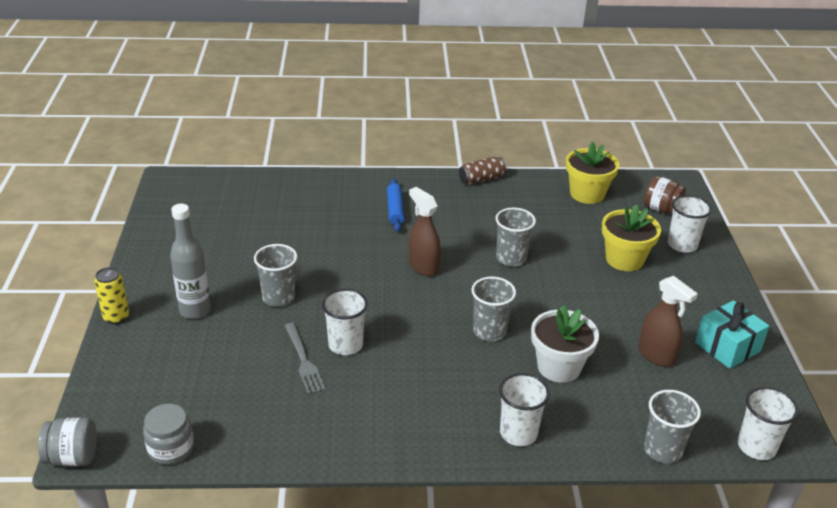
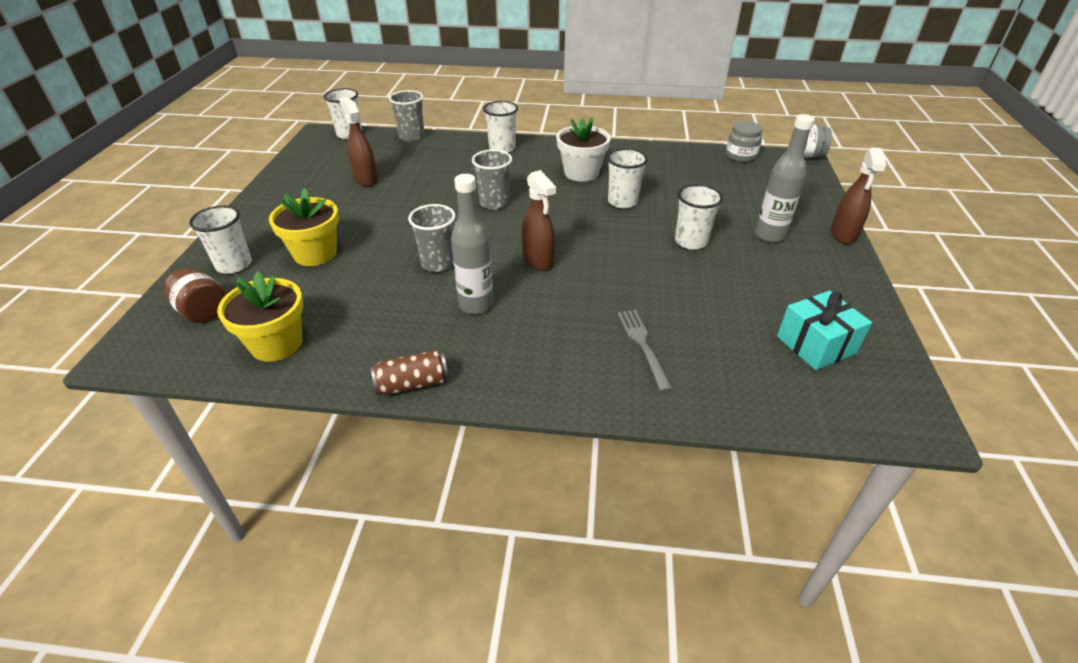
camera: 170 degrees left, 5 degrees up
(116, 317) = (843, 235): yellow can -> brown spray bottle
(278, 297) = (691, 241): grey cup -> white cup
(304, 361) = (657, 193): grey fork -> grey fork (642, 345)
(395, 210) = (557, 337): blue rolling pin -> none
(462, 227) = (476, 305): none -> grey bottle
(559, 367) = (450, 178): white flower pot -> white flower pot (581, 173)
(727, 347) = (302, 181): turquoise gift -> turquoise gift (816, 345)

